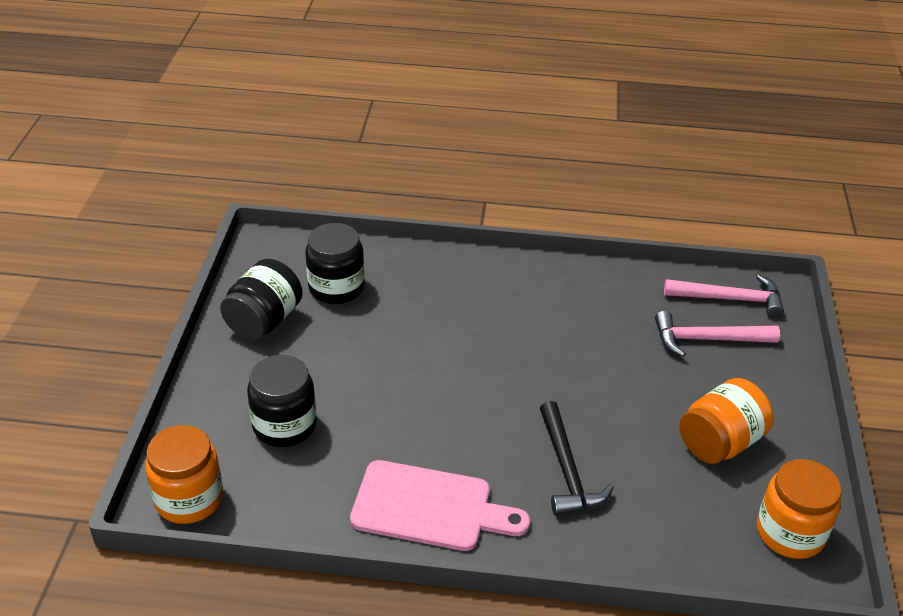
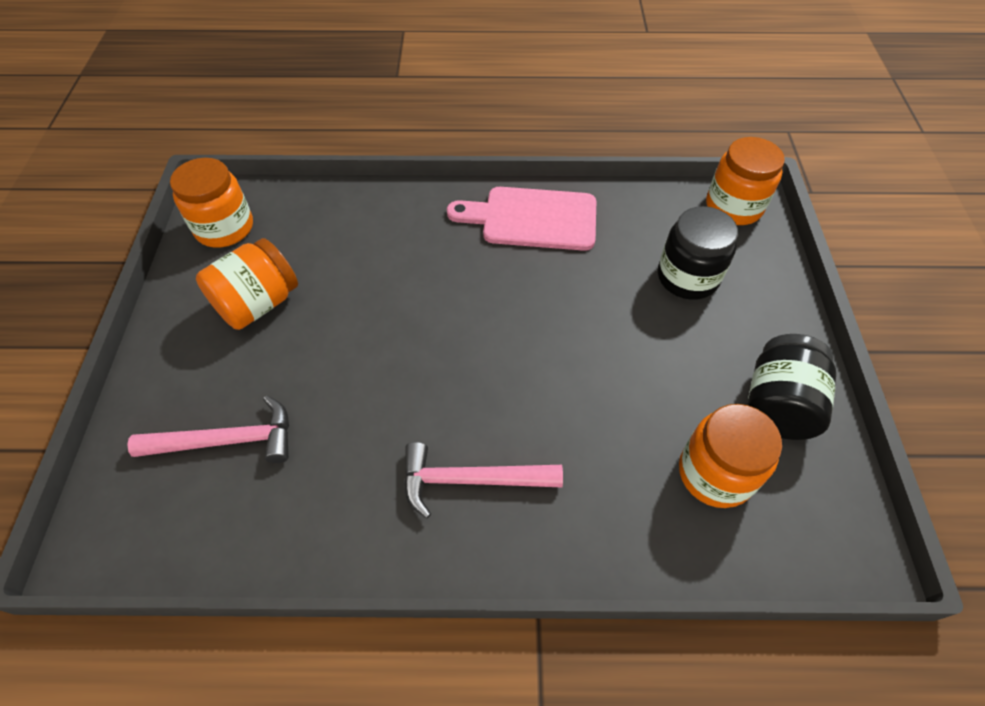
camera: 175 degrees right, 15 degrees up
(336, 287) = (715, 473): black jar -> orange jar
(567, 470) = (413, 261): black hammer -> none
(730, 299) = (170, 521): pink hammer -> pink hammer (470, 480)

